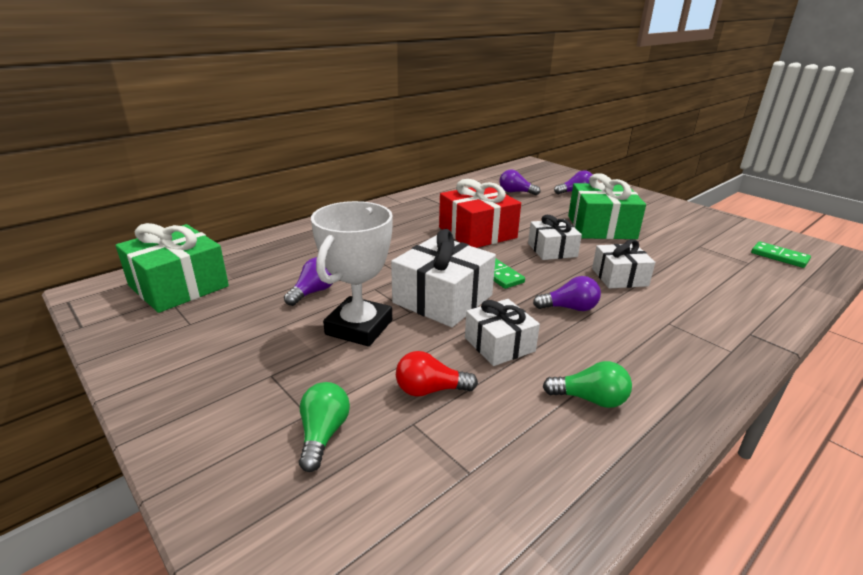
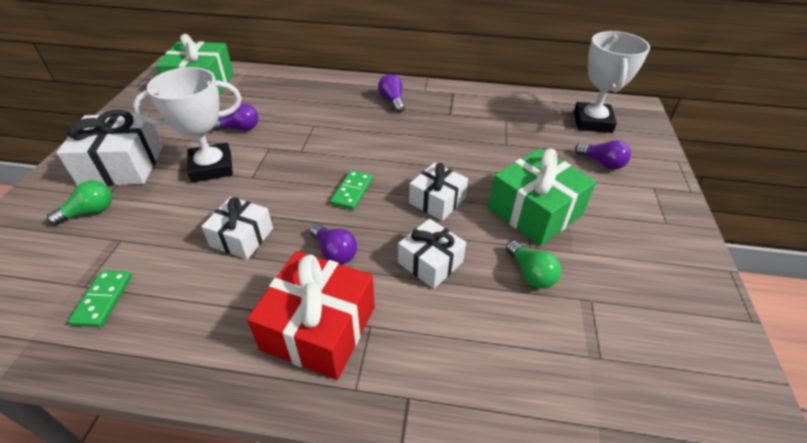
camera: 50 degrees right, 15 degrees up
(430, 390) = (160, 231): red light bulb -> none
(442, 299) = (283, 182): white gift -> white gift (122, 165)
(477, 232) = (418, 148): red gift -> red gift (319, 328)
(515, 192) = (540, 129): purple light bulb -> purple light bulb (392, 101)
(530, 178) = (592, 122): none -> white trophy
(590, 399) = (201, 314): green light bulb -> green light bulb (530, 273)
(779, 257) = (661, 386): green domino -> green domino (103, 300)

